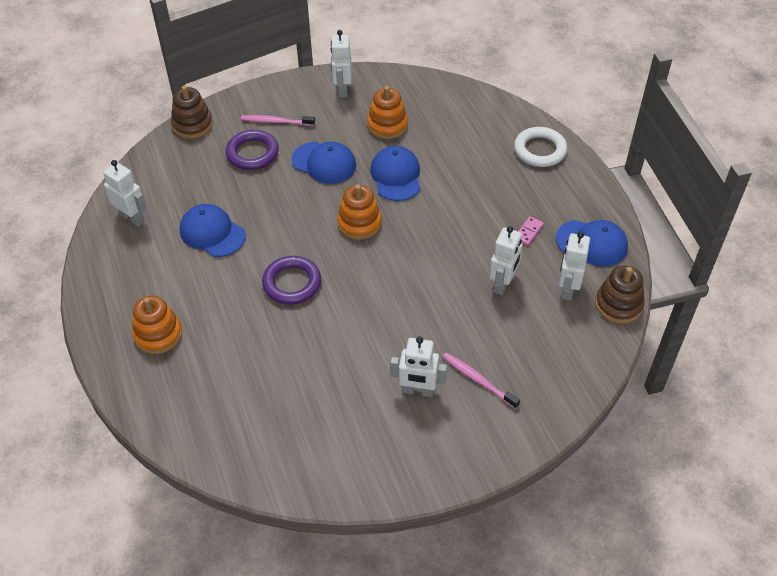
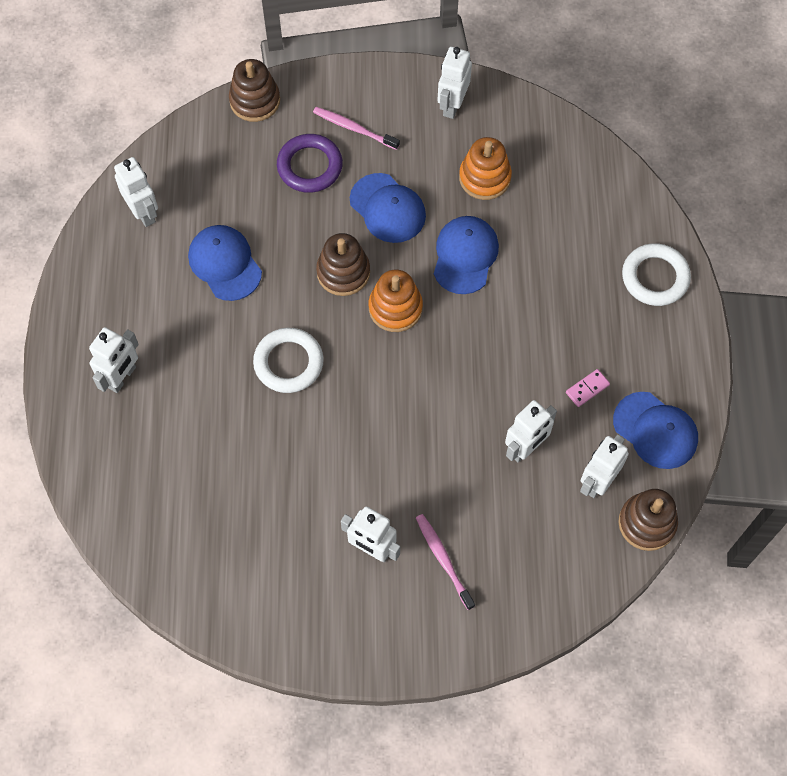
camera: 20 degrees right, 15 degrees up
(158, 334) = (122, 377): orange stacking toy -> white robot
(292, 283) = (288, 363): purple ring -> white ring
(308, 212) = (343, 272): none -> brown stacking toy

